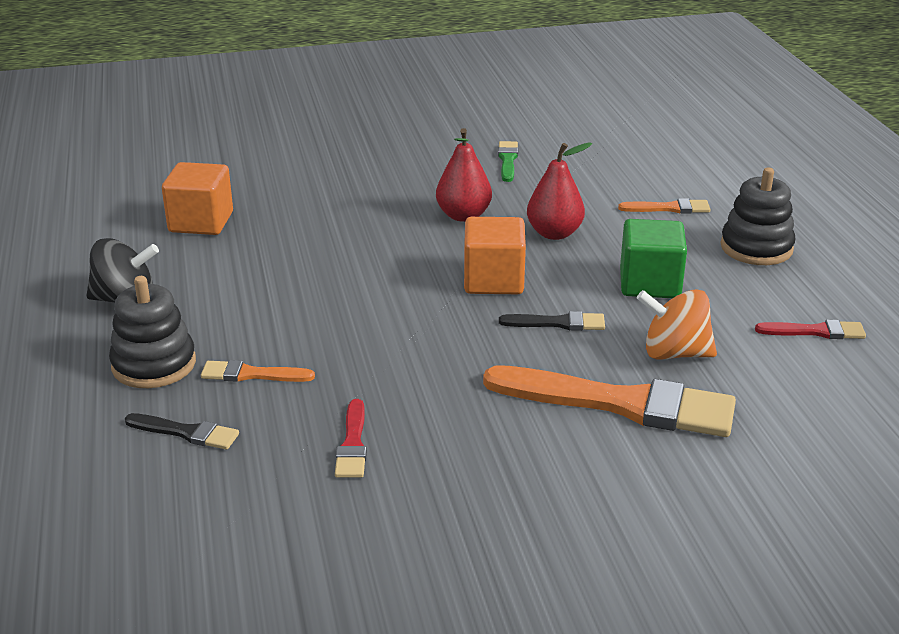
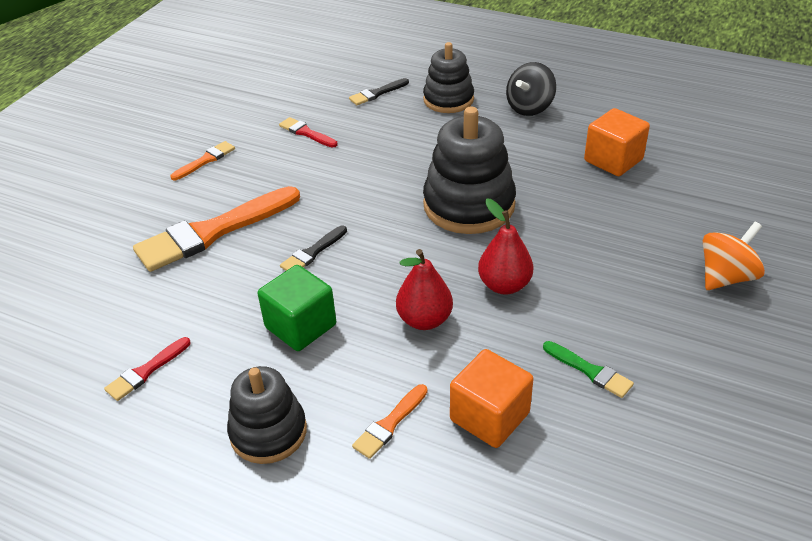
camera: 130 degrees right, 10 degrees up
(252, 374) = (402, 124): orange brush -> orange brush (205, 160)
(371, 269) = (469, 205): none -> black stacking toy
(493, 280) = (394, 251): orange cube -> orange cube (489, 416)
(674, 353) = (220, 283): orange spinning top -> orange spinning top (726, 277)

